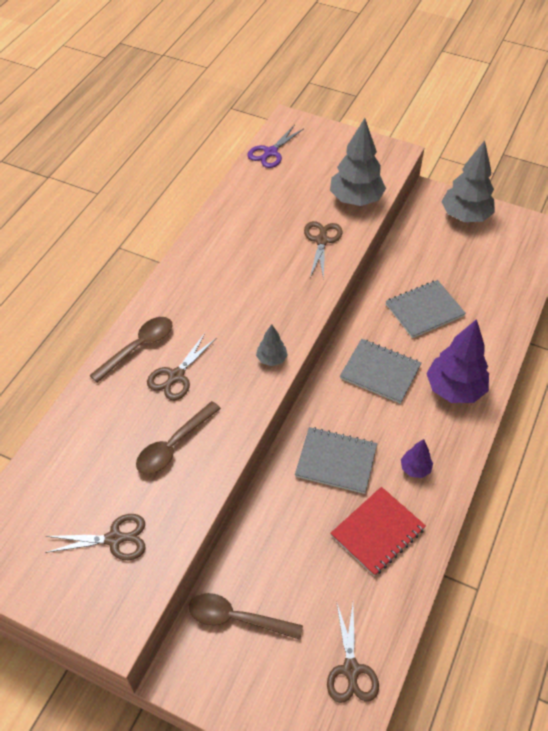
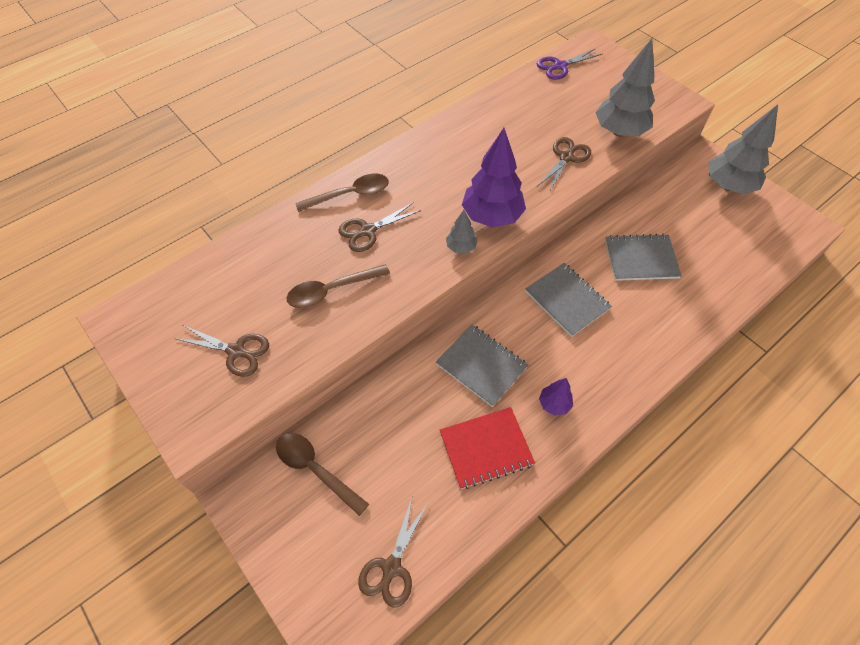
camera: 25 degrees right, 5 degrees up
(454, 389) = (633, 344): purple tree -> purple tree (491, 216)

